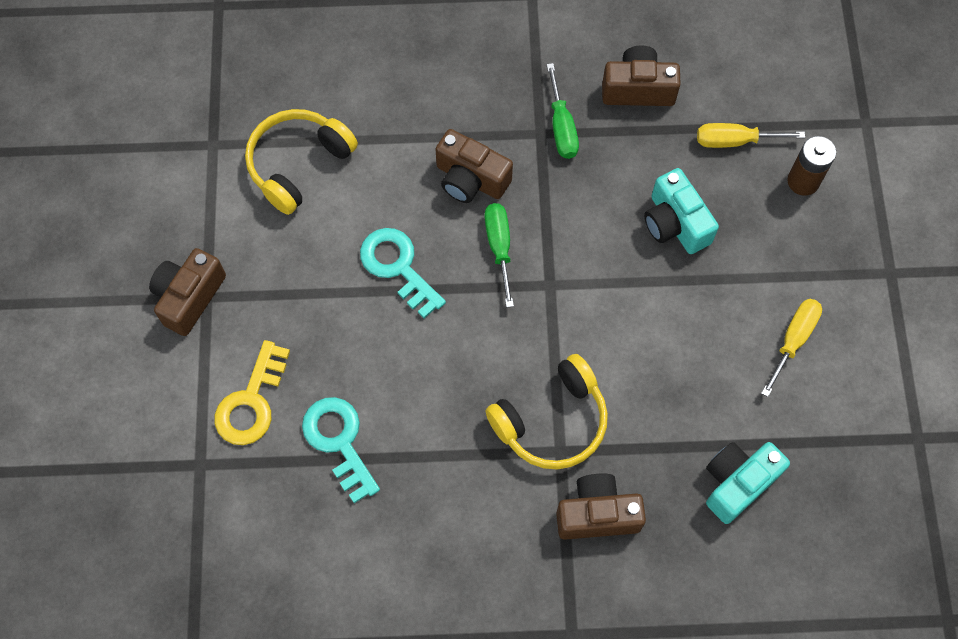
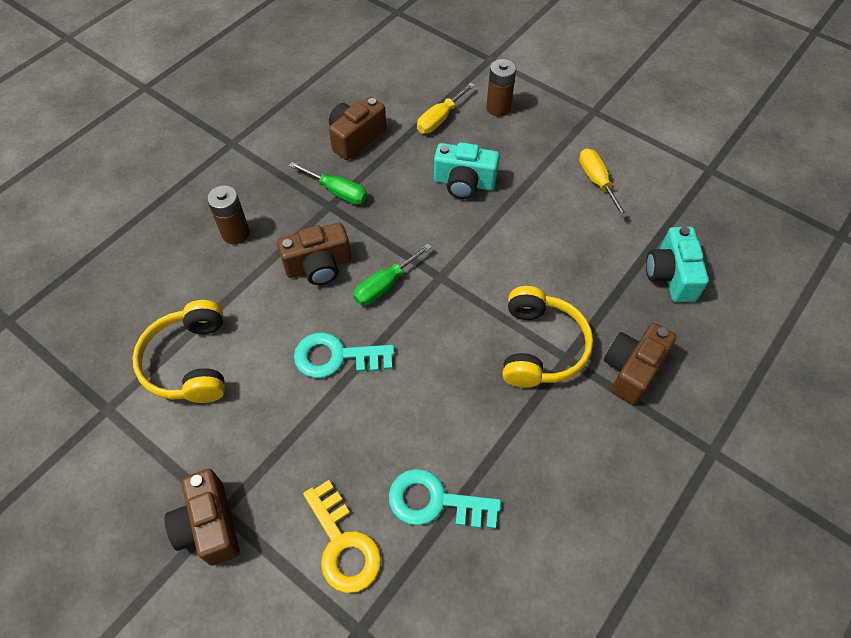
camera: 50 degrees left, 10 degrees down
(442, 87) = (235, 233): none -> brown battery
(499, 247) = (384, 285): green screwdriver -> green screwdriver turned 75 degrees counterclockwise

